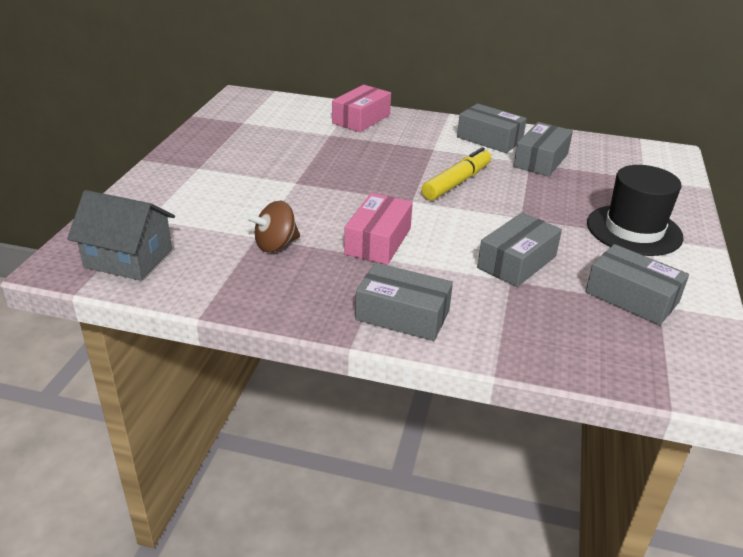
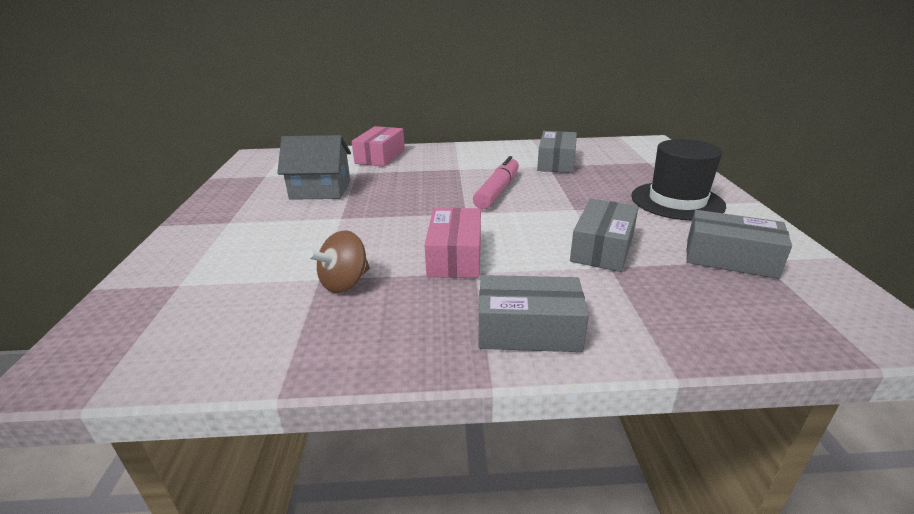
camera: 15 degrees left, 5 degrees down
(128, 258) = (160, 338): grey house -> grey house (320, 190)
(457, 182) = (497, 191): yellow marker -> pink marker
(489, 139) = (502, 154): grey box -> none

